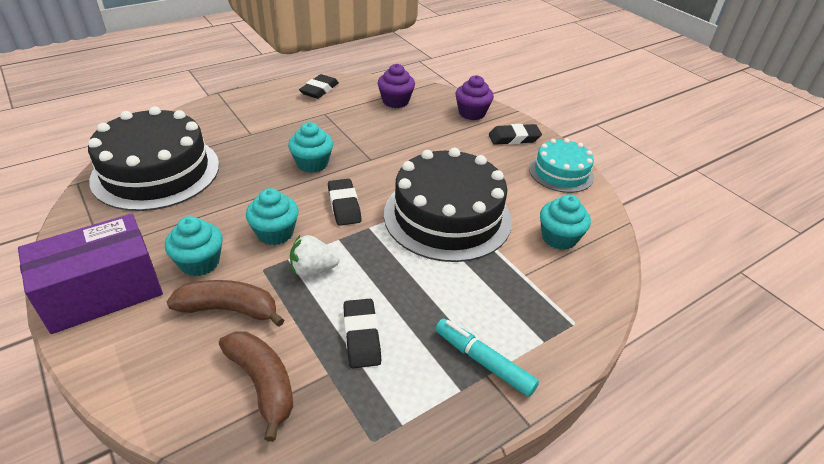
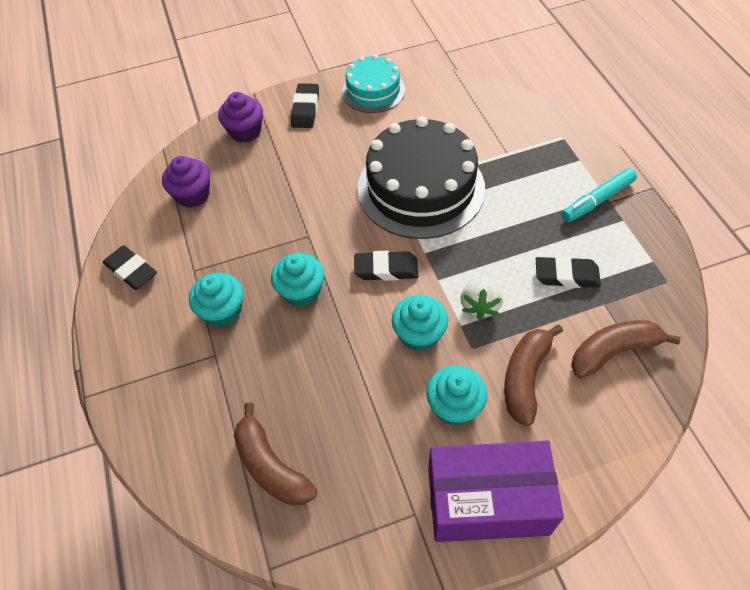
camera: 70 degrees left, 15 degrees up
(103, 292) = (487, 501): purple box -> purple box turned 75 degrees counterclockwise
(156, 172) = (271, 466): black cake -> brown banana
(559, 238) = (465, 118): turquoise cupcake -> turquoise cupcake (222, 311)

